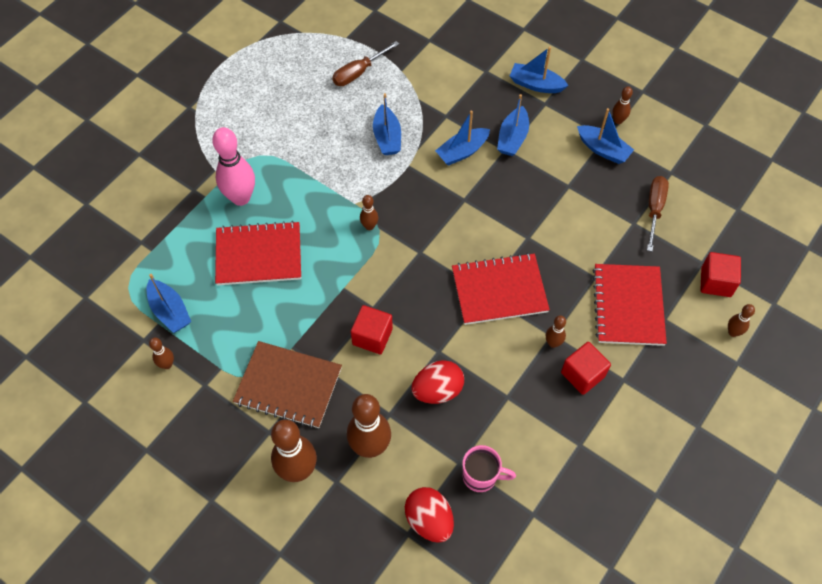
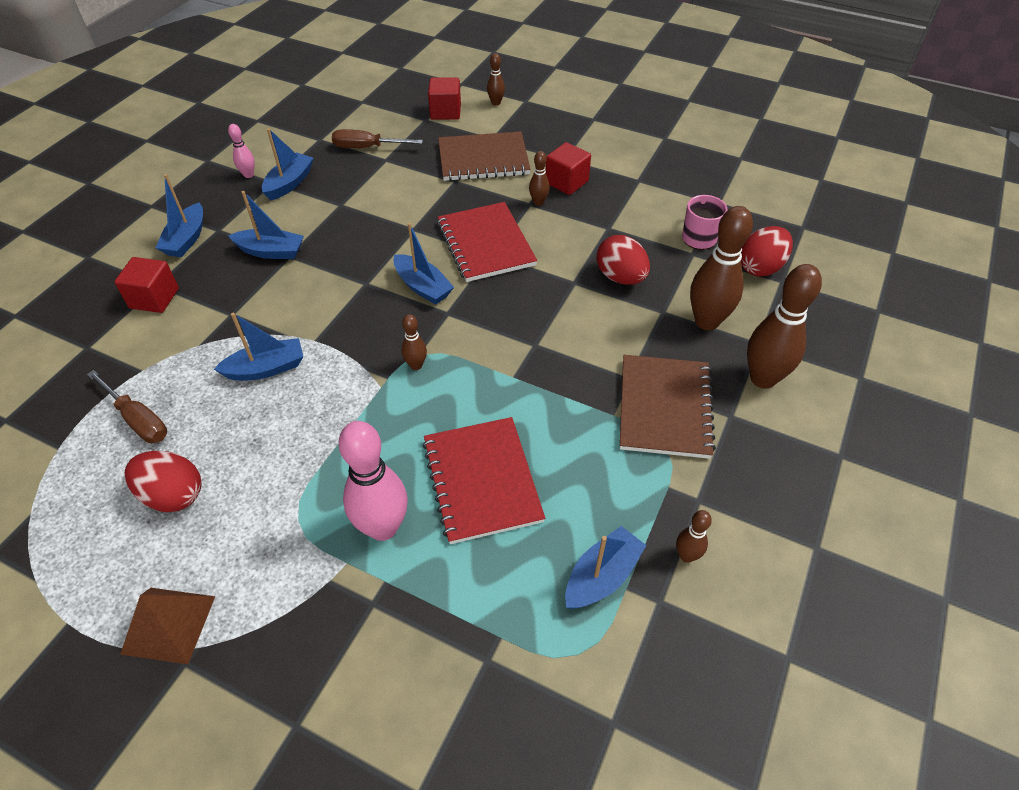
camera: 100 degrees left, 10 degrees down
(212, 99) = (169, 624): none -> brown pyramid
(295, 94) = (173, 495): none -> red egg
(372, 336) = (573, 339): red cube -> red cube (154, 298)
(462, 151) = (292, 292): blue boat -> blue boat (422, 287)
(618, 120) = (248, 175): brown bowling pin -> pink bowling pin
(628, 306) = (483, 159): red notebook -> brown notebook

